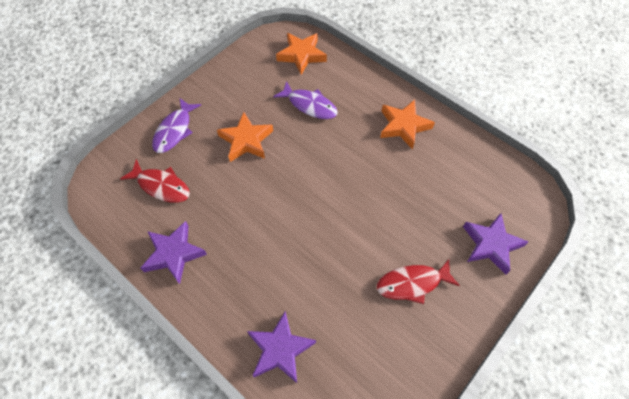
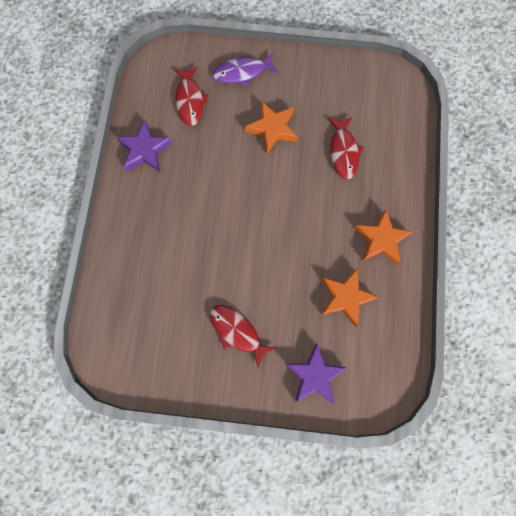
camera: 55 degrees right, 15 degrees up
(280, 349) = (125, 270): purple star -> none
(301, 55) = (391, 110): orange star -> orange star (345, 297)
(309, 105) = (343, 152): purple fish -> red fish

